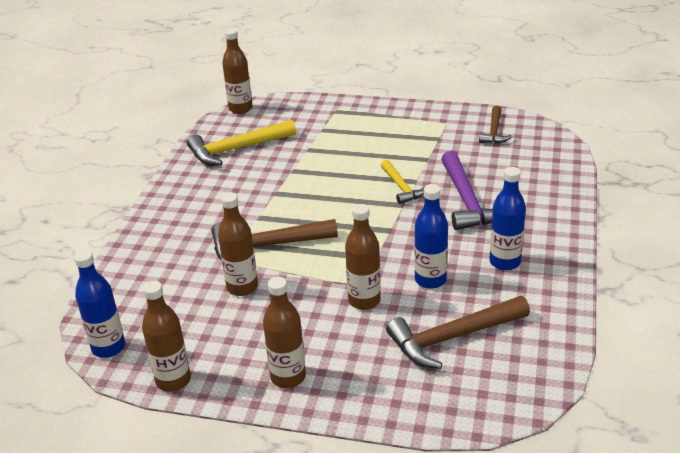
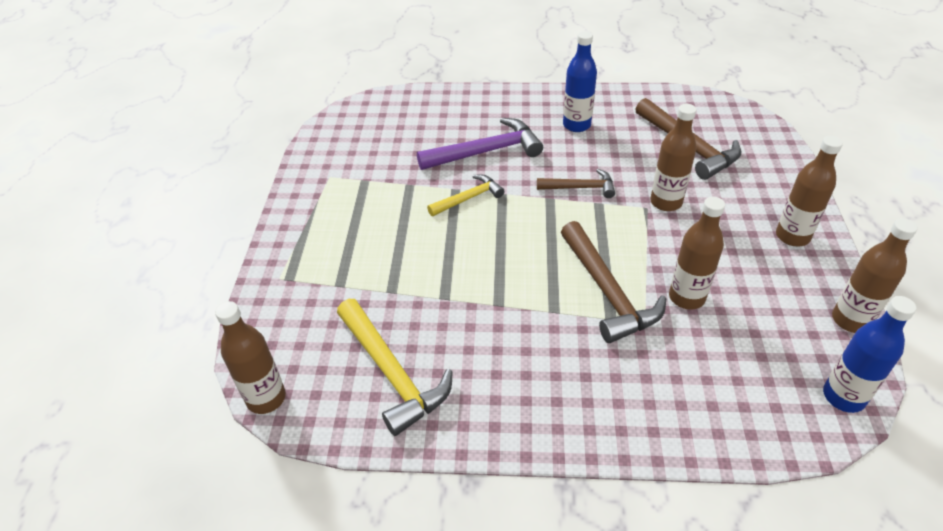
camera: 100 degrees left, 10 degrees up
(430, 280) = (618, 165): blue bottle -> none
(494, 131) = (350, 142): brown hammer -> brown hammer (580, 187)

